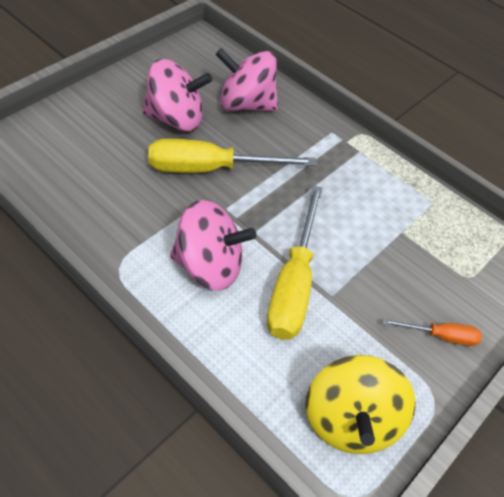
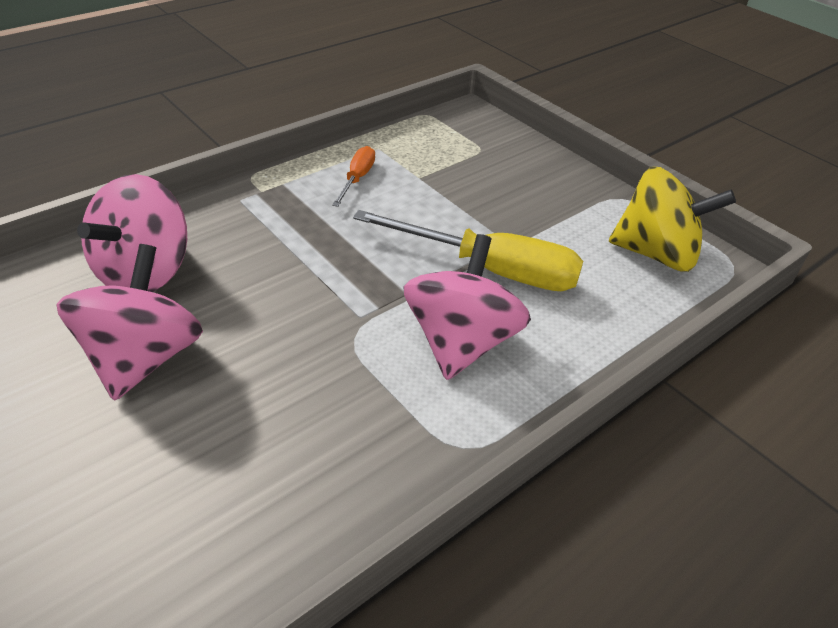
camera: 80 degrees left, 10 degrees down
(211, 168) = (276, 325): yellow screwdriver -> none
(440, 336) = (552, 180): orange screwdriver -> orange screwdriver (357, 179)

